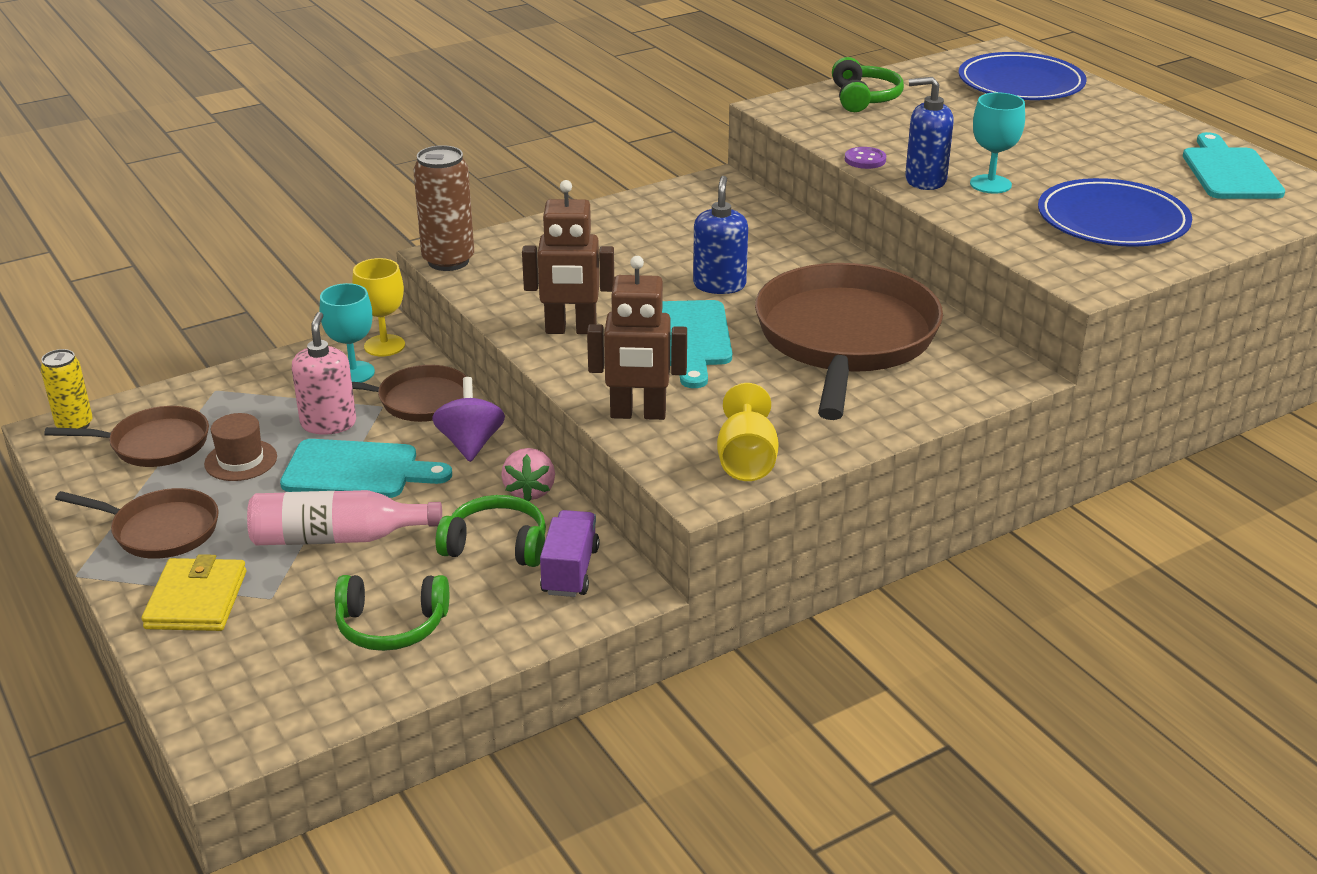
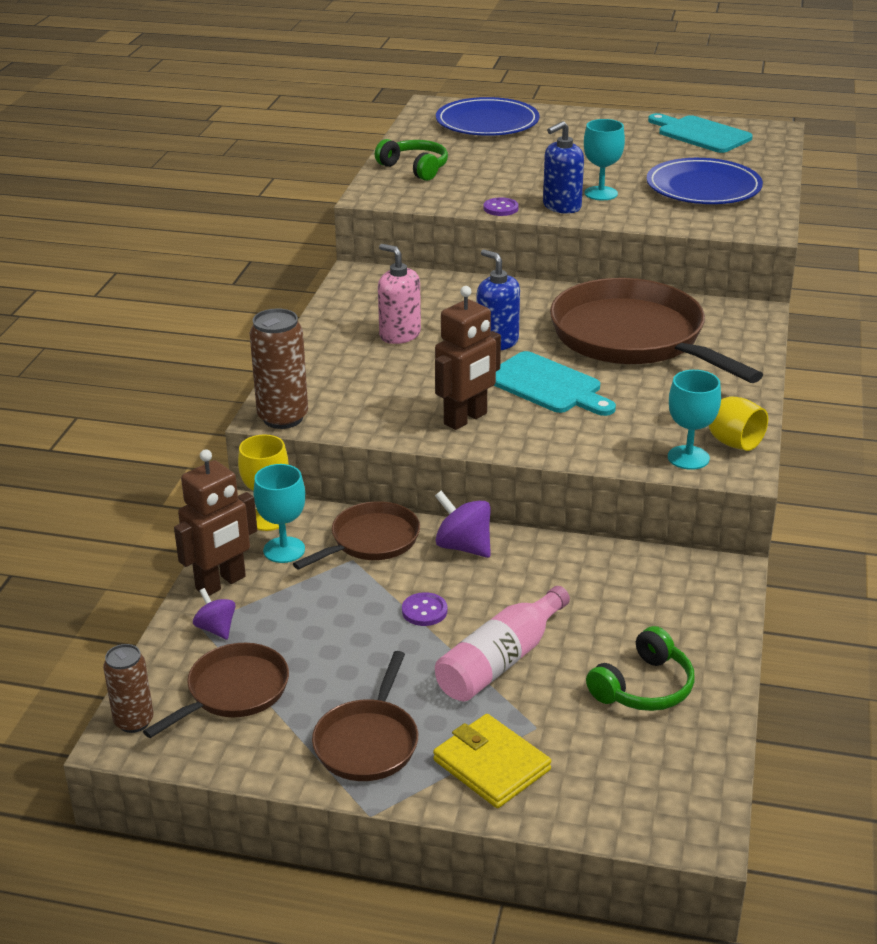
camera: 45 degrees left, 0 degrees up
(74, 425) = (134, 721): yellow can -> brown can
(160, 530) = (368, 742): brown pan -> brown pan turned 135 degrees clockwise
(219, 398) = (216, 628): none -> purple spinning top
(241, 460) = (326, 658): brown hat -> none
(328, 423) = (338, 594): pink soap dispenser -> pink soap dispenser (399, 335)
(357, 470) = (424, 611): turquoise cutting board -> purple button
(496, 545) = (606, 597): green headphones -> none
(530, 491) = (559, 552): pink strawberry -> none
(570, 571) = (676, 583): purple truck -> none
(638, 414) = (614, 447): brown robot -> brown robot (221, 583)
(681, 457) = (688, 458): none -> turquoise goblet

